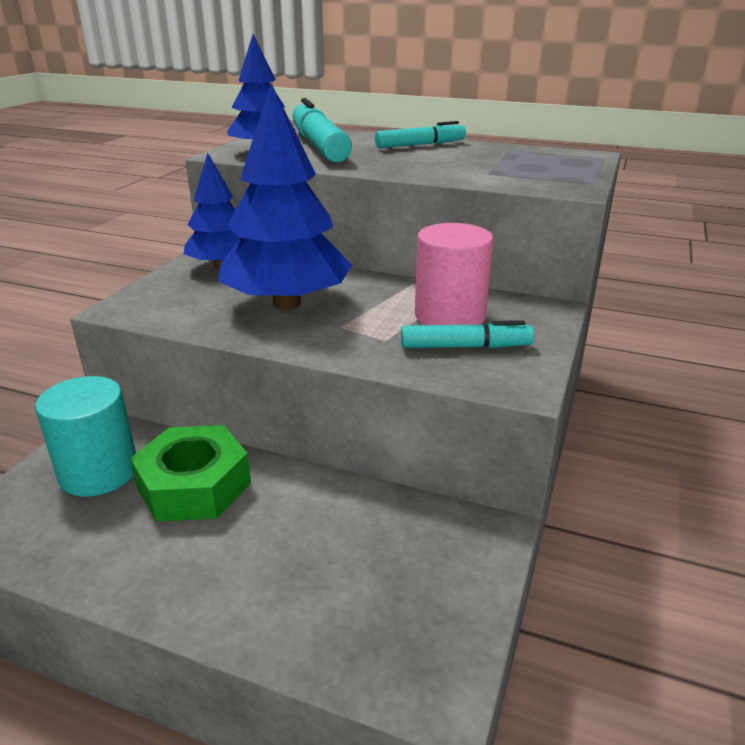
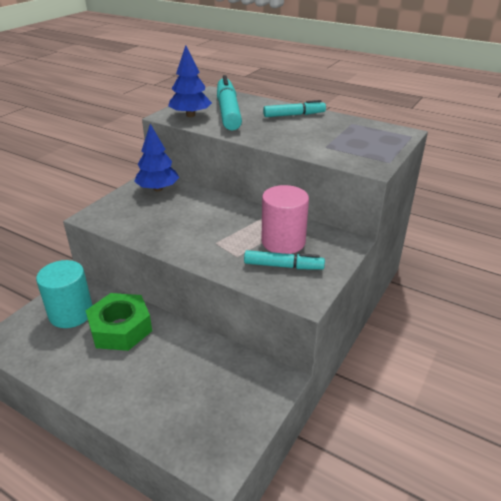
camera: 10 degrees right, 5 degrees up
(286, 303) = (188, 222): blue tree -> none

